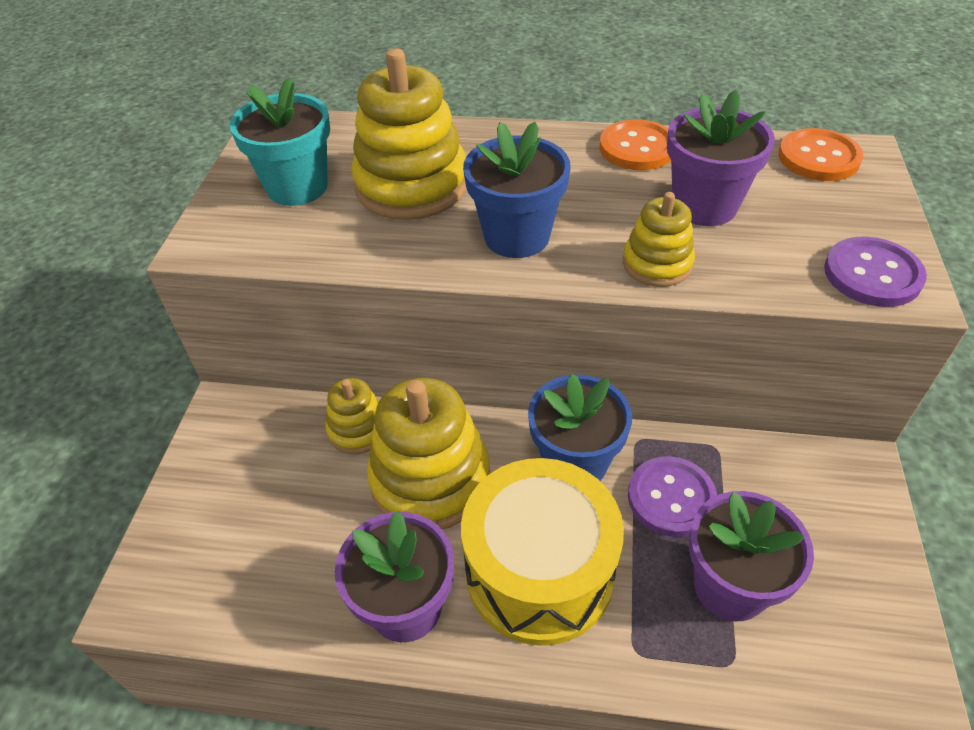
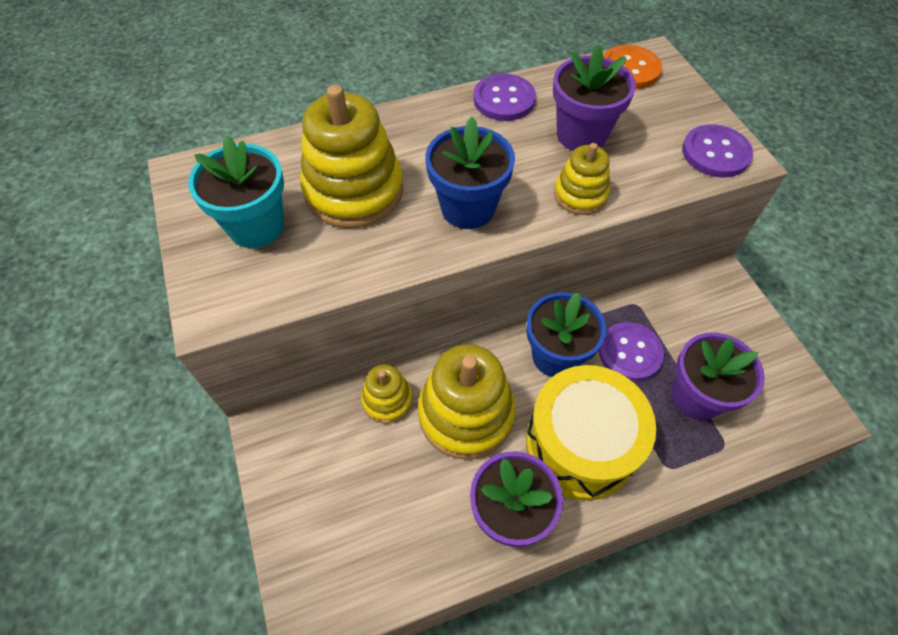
camera: 30 degrees left, 10 degrees up
(637, 148) = (504, 99): orange button -> purple button

